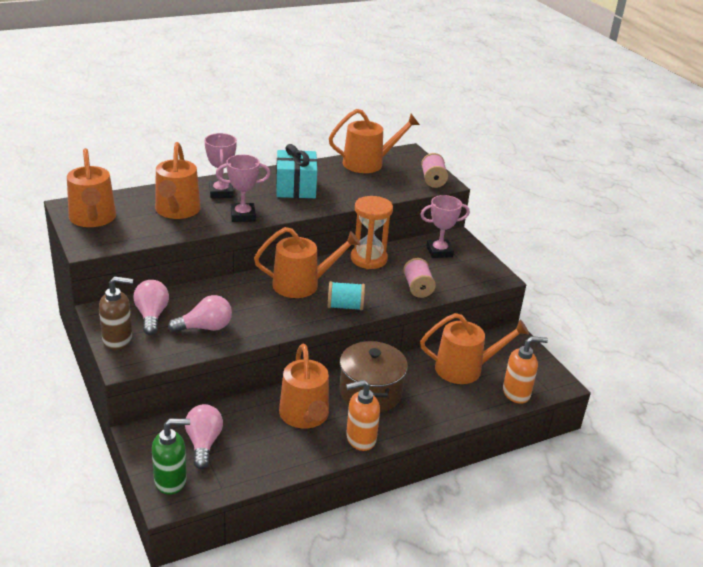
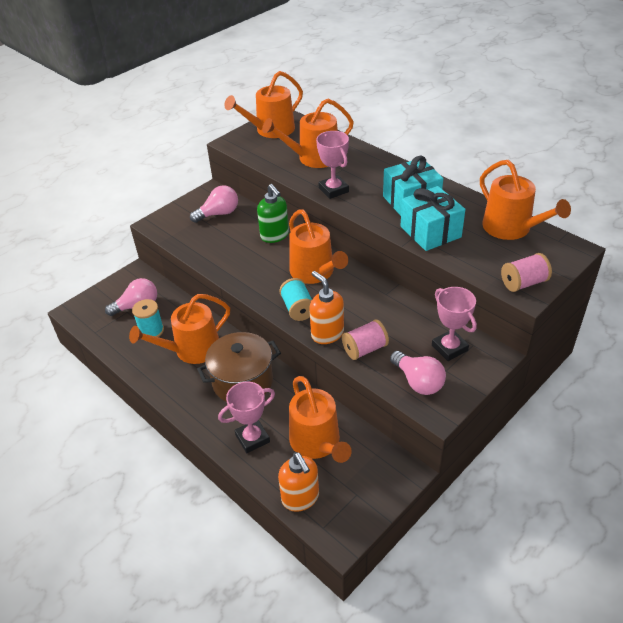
camera: 75 degrees right, 10 degrees up
(118, 339) = (181, 210): brown soap dispenser -> none
(171, 481) = (94, 305): green soap dispenser -> green soap dispenser (275, 236)
(205, 327) = (218, 243): pink light bulb -> pink light bulb (418, 382)
(221, 192) = (363, 167): pink trophy -> pink trophy (252, 438)
(254, 440) = (151, 331): none -> turquoise spool
(345, 193) = (430, 232): none -> turquoise gift
(360, 439) = (177, 393): orange soap dispenser -> orange soap dispenser (327, 334)
(368, 259) = (391, 301): orange hourglass -> none

